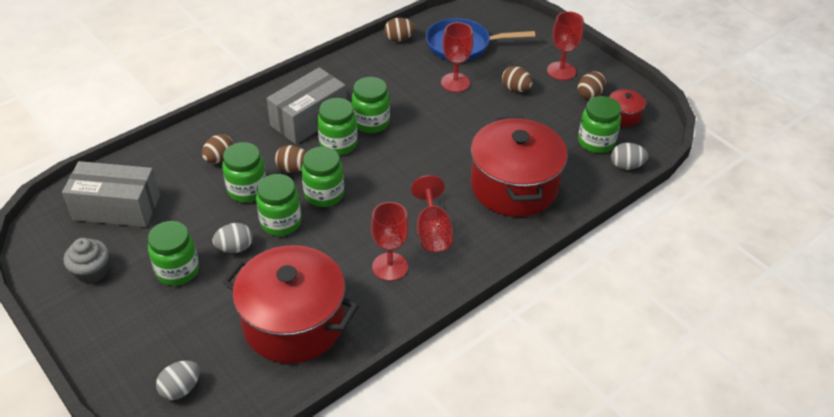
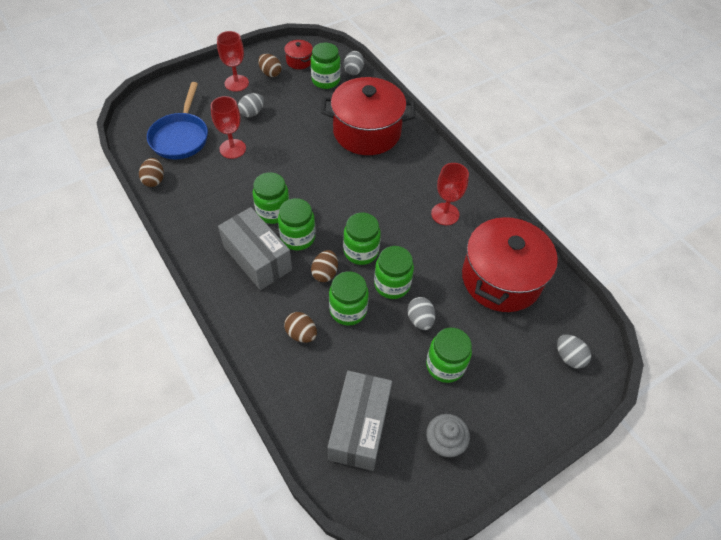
camera: 85 degrees left, 10 degrees up
(432, 232) = (410, 184): red goblet -> none
(515, 89) = (252, 113): brown egg -> grey egg

